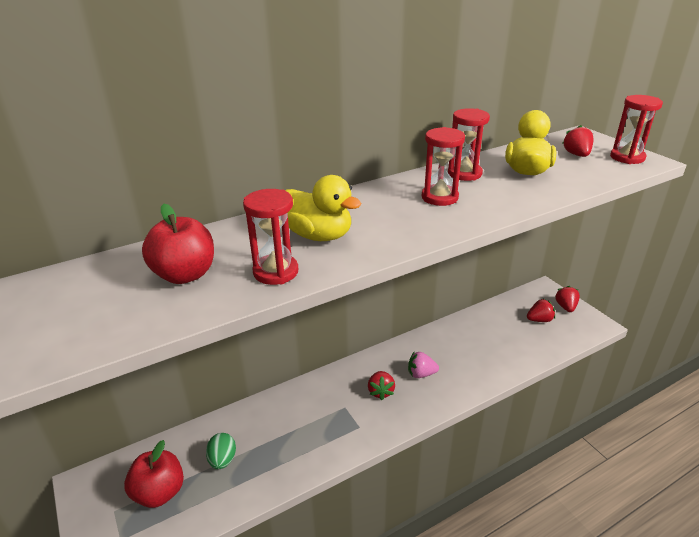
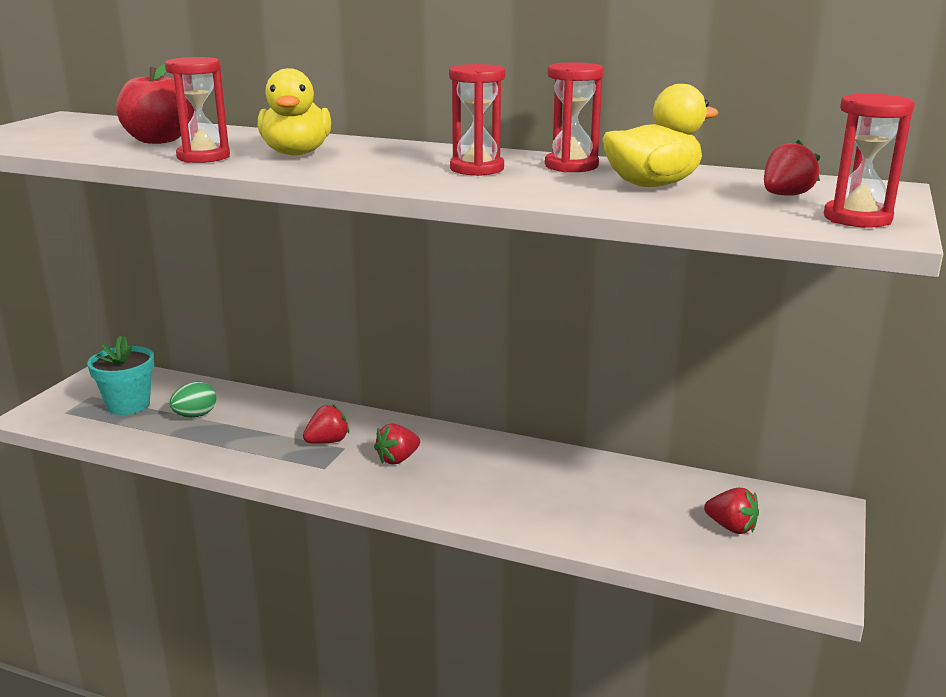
camera: 50 degrees right, 10 degrees down
(159, 492) = (128, 405): red apple -> turquoise flower pot
(421, 374) = (465, 474): pink strawberry -> none
(565, 307) = (810, 542): red strawberry -> red strawberry (327, 441)

